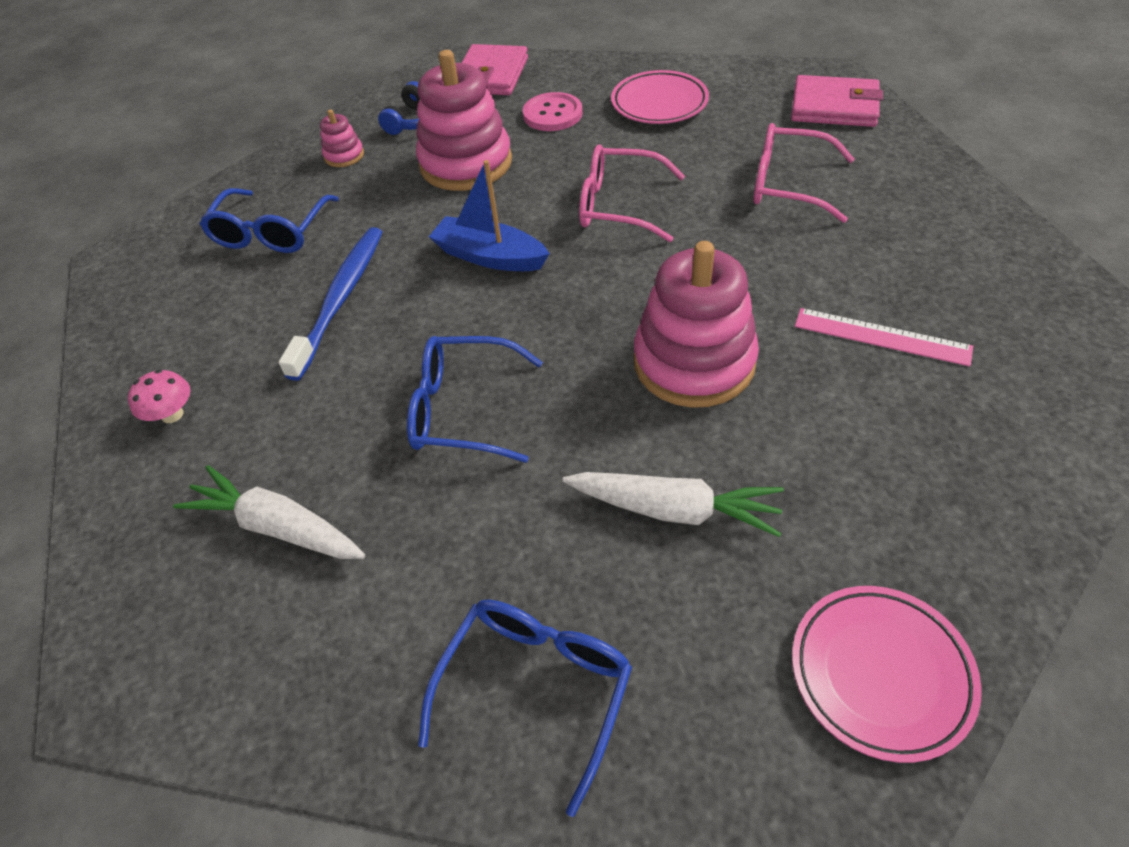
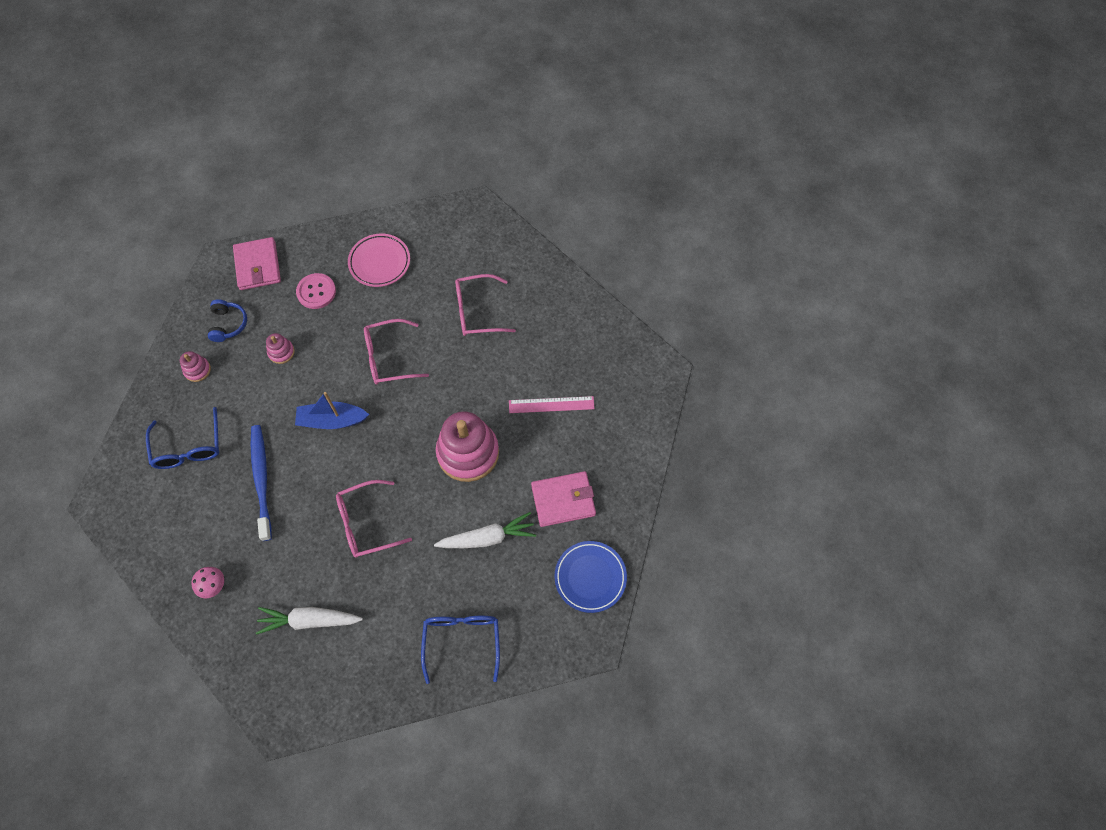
camera: 30 degrees left, 15 degrees up
(462, 409) = (366, 523): blue glasses -> pink glasses
(466, 163) = (281, 352): pink stacking toy -> pink stacking toy, size x0.44
(834, 107) = (484, 236): pink wallet -> pink wallet (563, 500)
(880, 674) = (590, 577): pink plate -> blue plate

